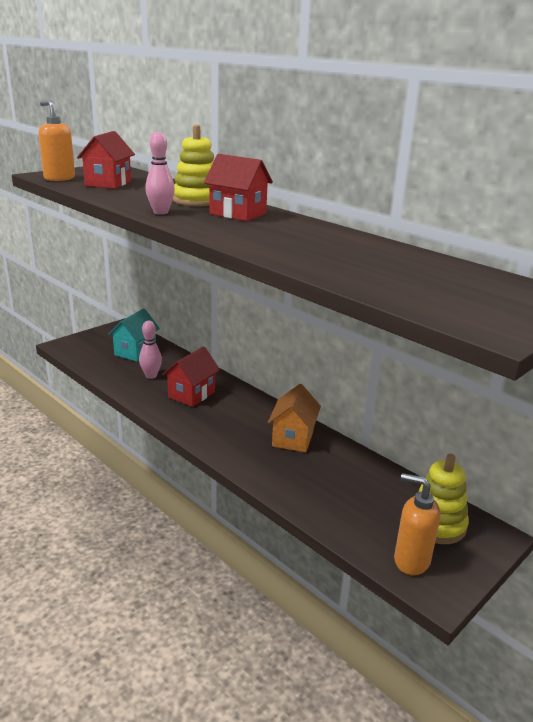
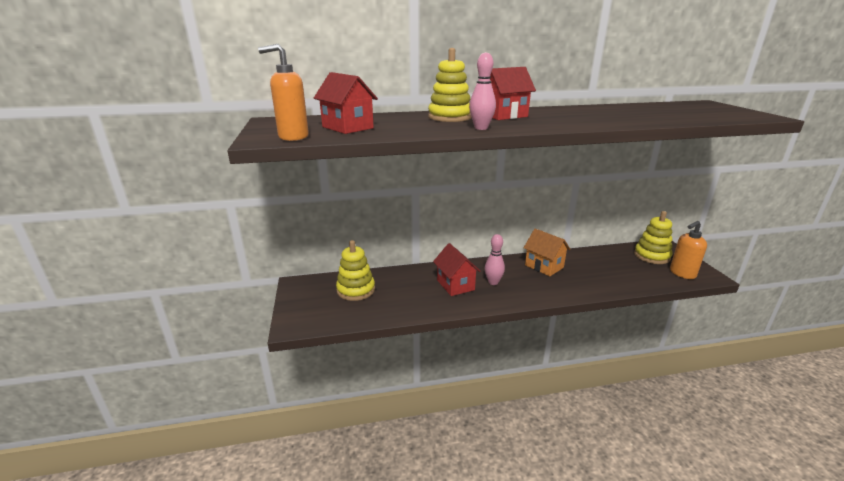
camera: 55 degrees left, 0 degrees up
(135, 352) = (356, 290): turquoise house -> yellow stacking toy
(151, 376) = (408, 294): pink bowling pin -> pink bowling pin (493, 282)

